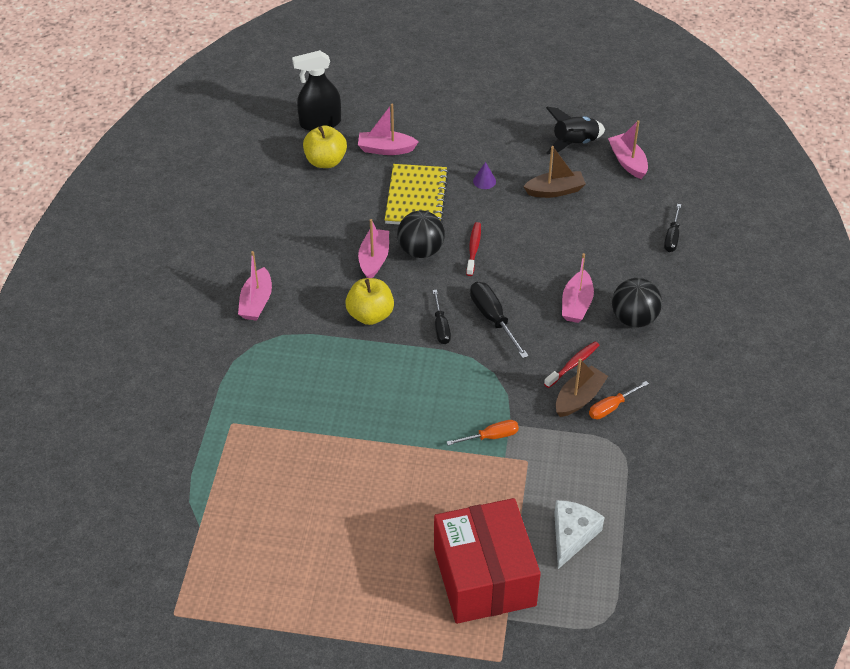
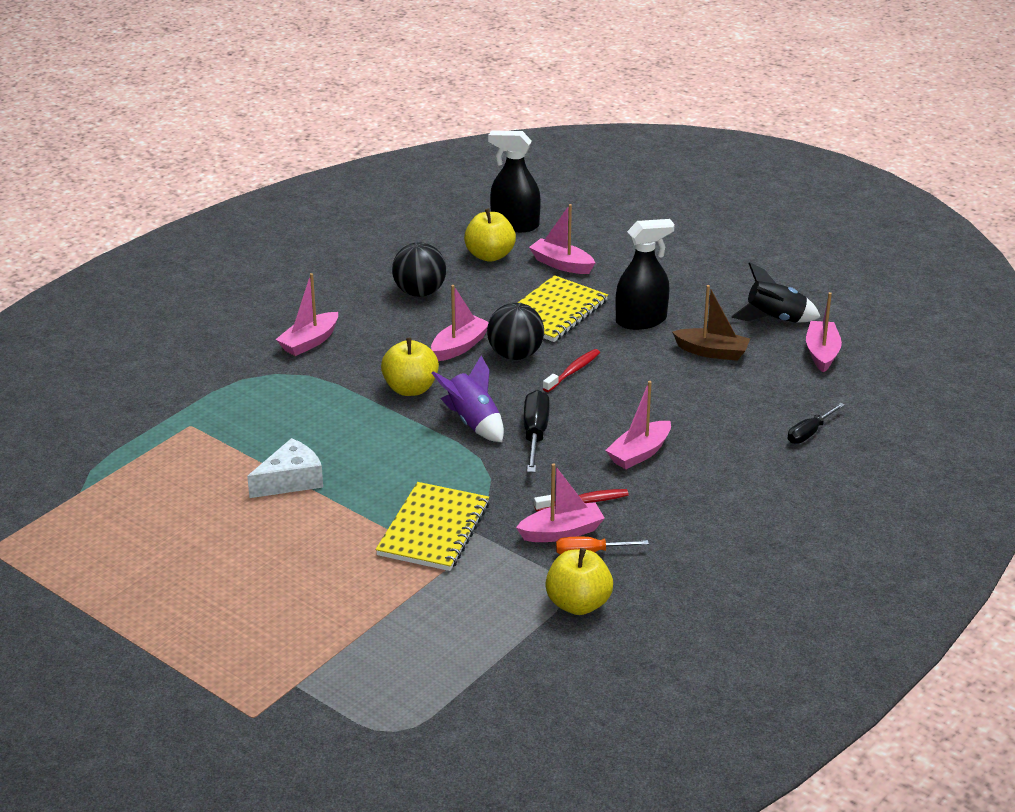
camera: 30 degrees right, 15 degrees down
(441, 327) = (473, 422): black screwdriver -> purple rocket
(484, 181) = (641, 320): purple cone -> black spray bottle
(484, 577) = (307, 641): red box -> none
(491, 436) = (434, 529): orange screwdriver -> yellow notebook
(572, 535) = (435, 644): white cheese -> white cheese (291, 480)
(579, 398) = (561, 532): brown boat -> pink boat
(634, 318) = (693, 487): black ball -> black ball (419, 292)
(638, 455) = (578, 604): none -> yellow apple

